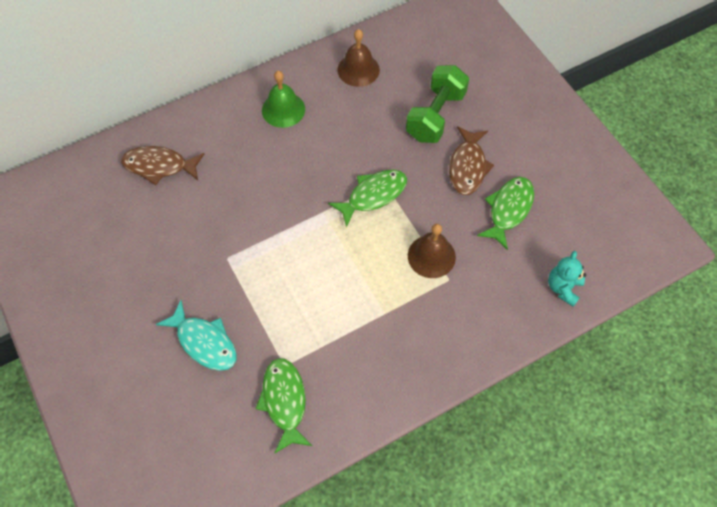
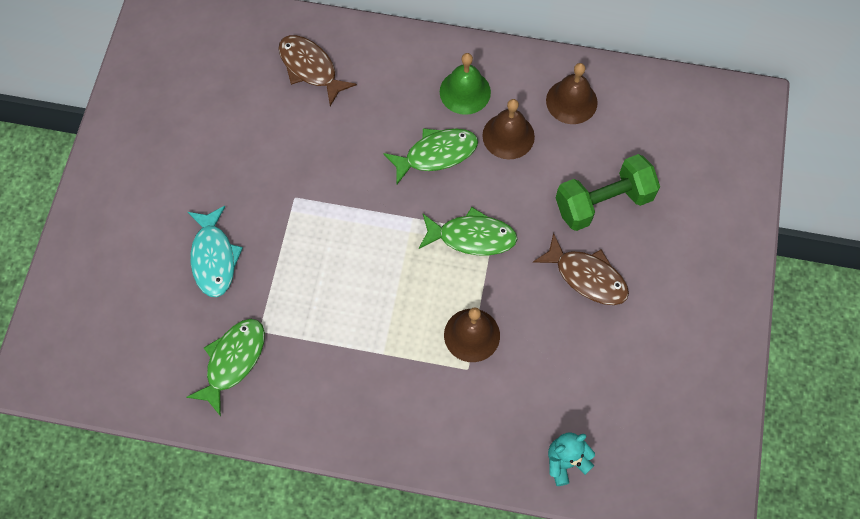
camera: 40 degrees right, 5 degrees up
(337, 117) = (508, 136): none -> brown bell
(468, 167) = (587, 276): brown fish -> brown fish turned 105 degrees counterclockwise
(508, 210) = (586, 348): green fish -> green fish (436, 154)

